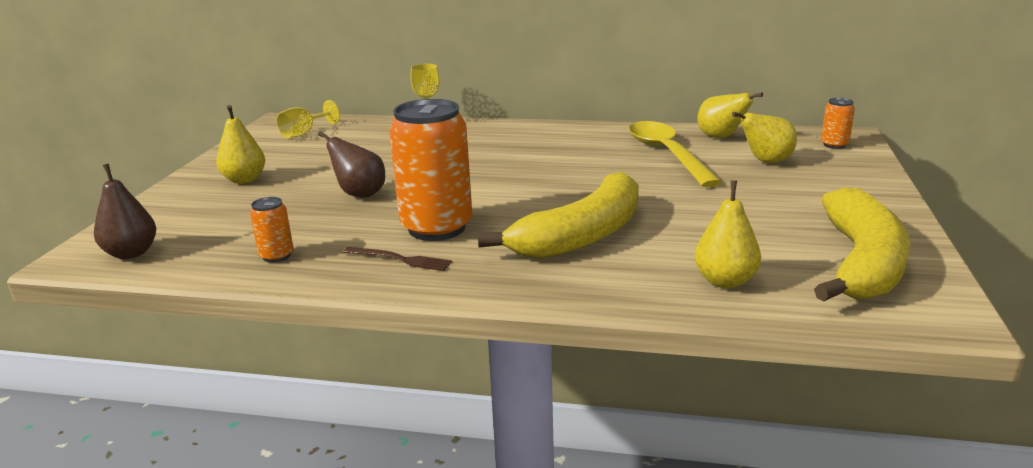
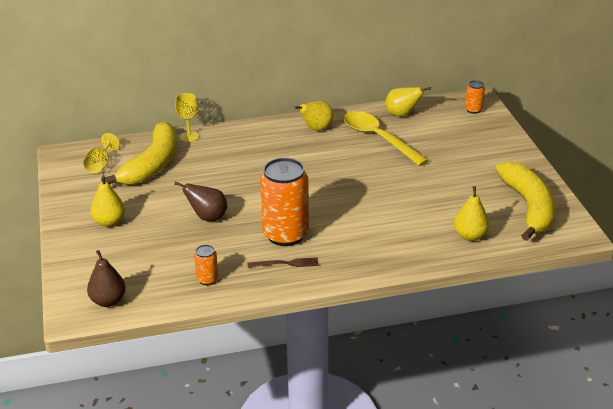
camera: 25 degrees left, 10 degrees up
(582, 235) = (375, 221): yellow banana -> yellow banana (152, 165)
(766, 161) = (441, 134): yellow pear -> yellow pear (316, 129)

